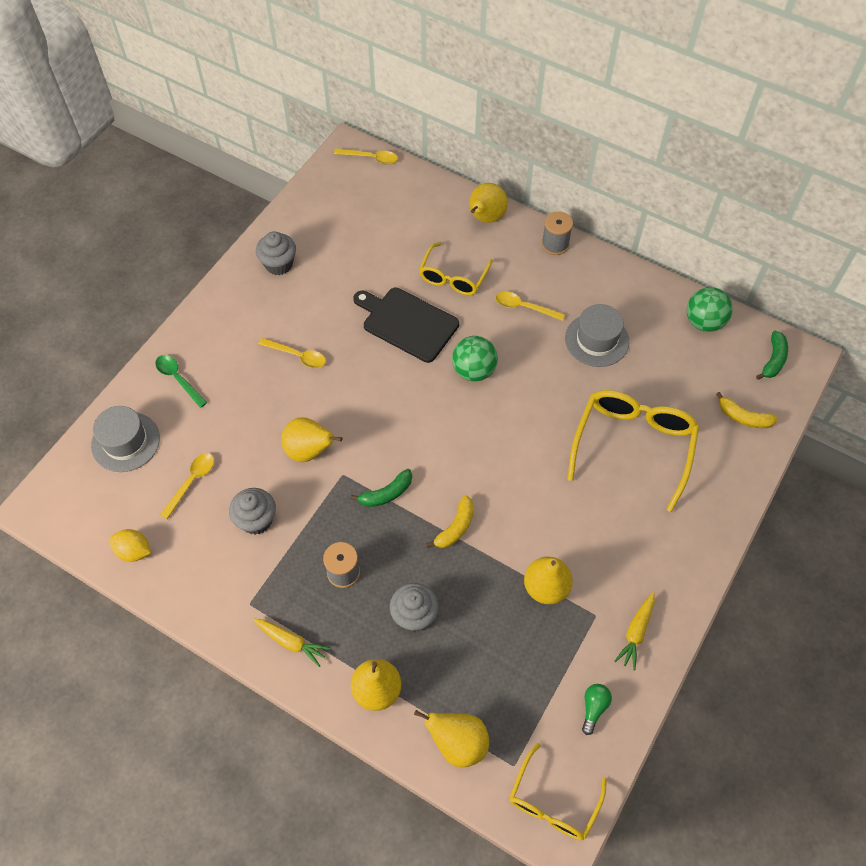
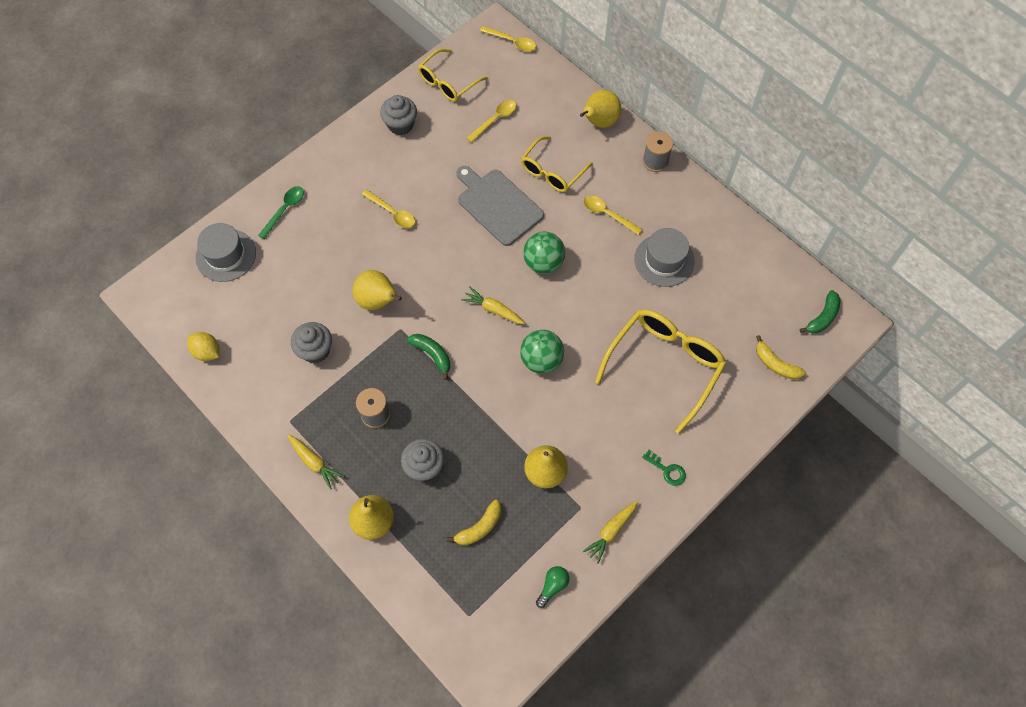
camera: 15 degrees right, 5 degrees up
(178, 379) = (285, 210): green spoon -> green spoon turned 60 degrees clockwise
(191, 482) = (271, 304): yellow spoon -> yellow spoon (495, 120)
(386, 493) = (432, 355): green banana -> green banana turned 120 degrees counterclockwise
(407, 323) = (498, 205): black cutting board -> grey cutting board
(437, 431) = (493, 309): none -> yellow carrot
(455, 528) = (483, 400): yellow banana -> yellow banana (479, 527)
(458, 743) = (427, 584): yellow pear -> none
(553, 802) = (492, 655): yellow glasses -> yellow glasses (448, 82)
(672, 553) = (667, 470): none -> green key
(704, 322) = (769, 266): green ball -> green ball (541, 360)

